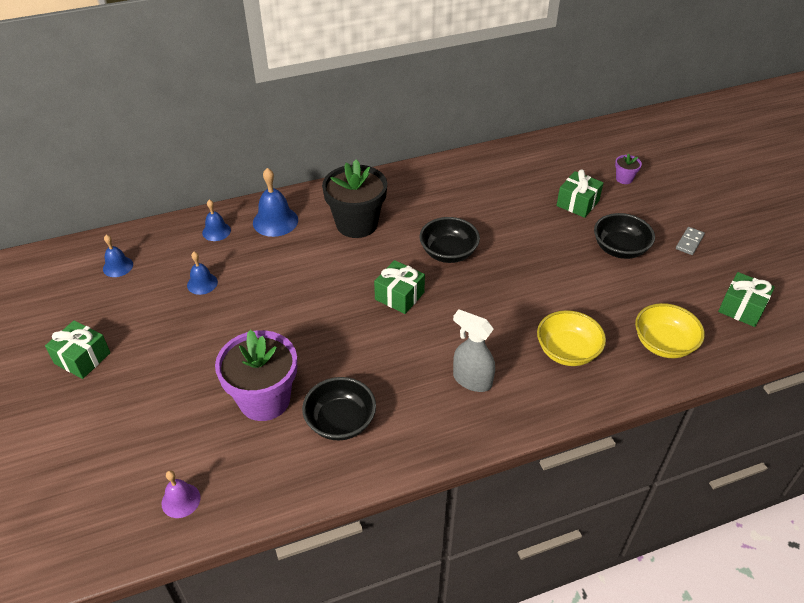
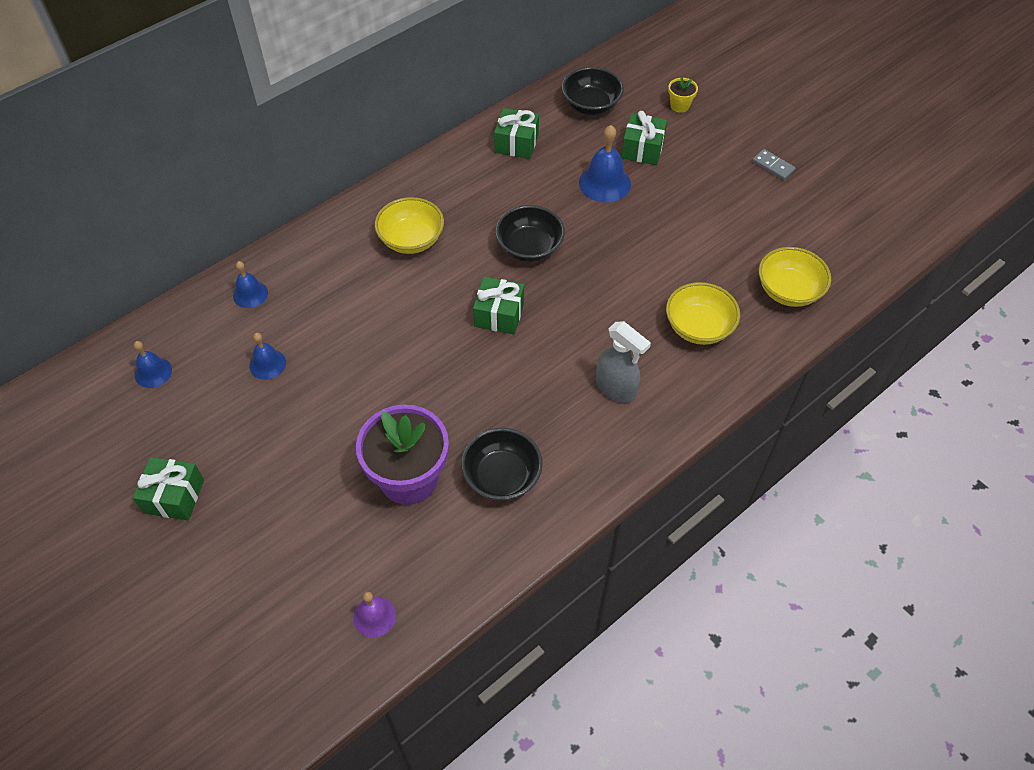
camera: 20 degrees left, 10 degrees up
(275, 221) = (314, 262): blue bell -> blue bell (604, 183)
(357, 224) = (411, 240): black flower pot -> yellow bowl
(471, 380) = (616, 388): grey spray bottle -> grey spray bottle turned 150 degrees counterclockwise
(619, 249) = (706, 193): black bowl -> black bowl (591, 105)
(624, 179) = (679, 106): purple flower pot -> yellow flower pot
(689, 242) = (773, 166): grey domino -> grey domino turned 60 degrees counterclockwise
(741, 308) = (848, 229): green gift -> green gift (516, 143)

